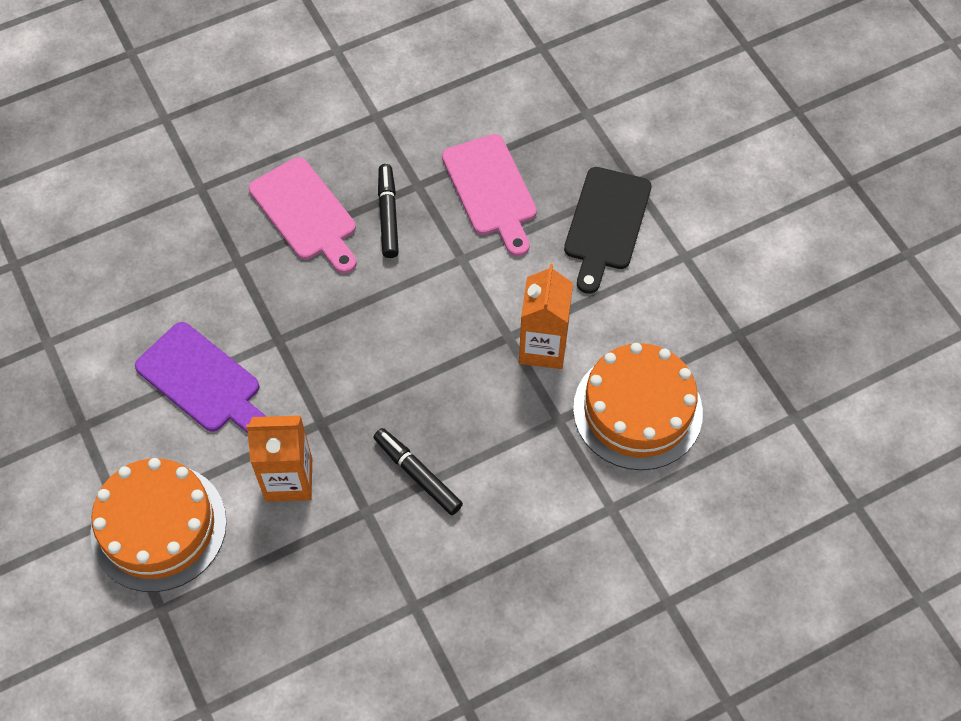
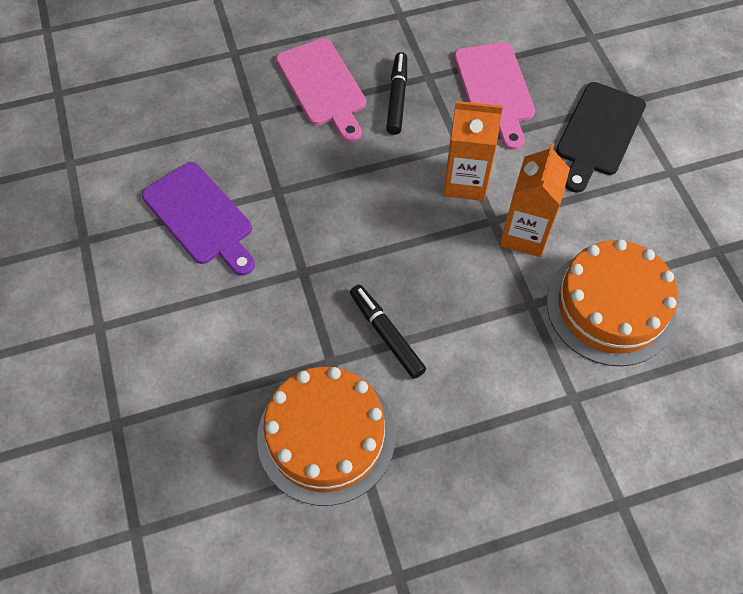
camera: 10 degrees right, 0 degrees up
(158, 527) = (131, 344): orange cake -> orange cake (326, 436)
(289, 479) = (262, 319): orange carton -> orange carton (465, 182)

